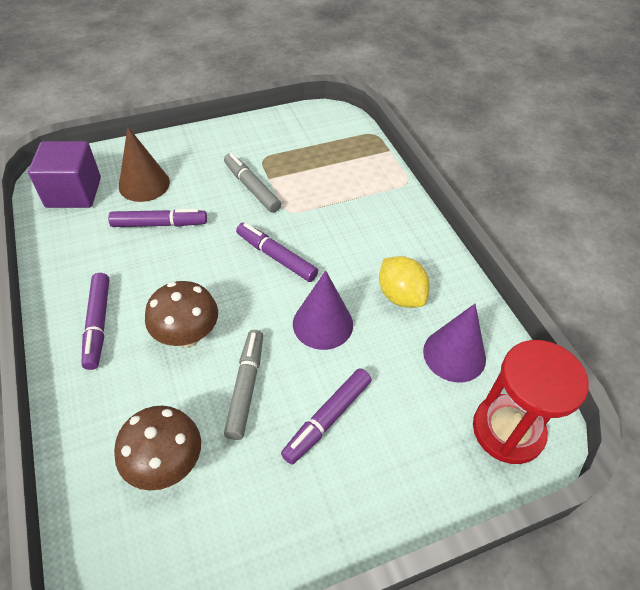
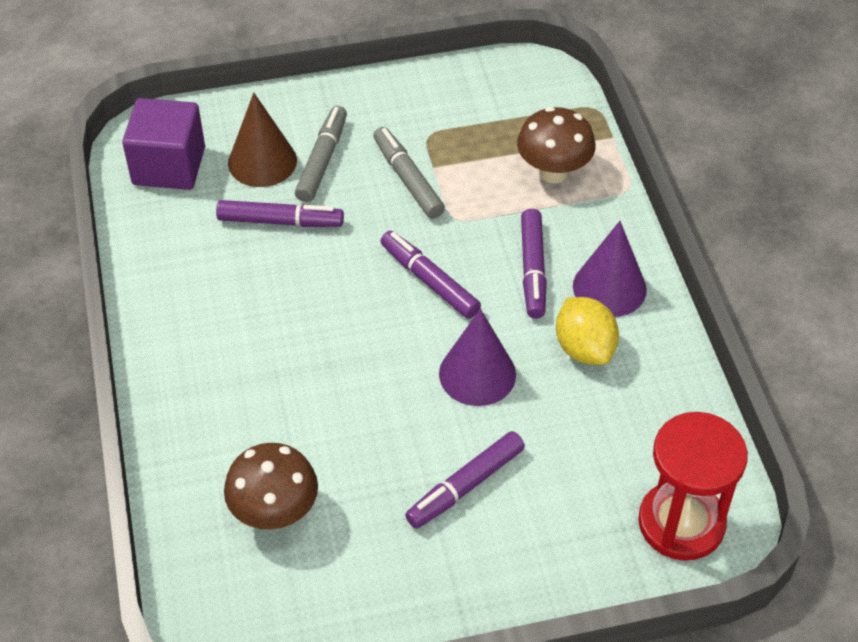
camera: 10 degrees right, 0 degrees up
(98, 324) = (200, 346): purple marker -> purple marker (532, 270)
(187, 336) = (307, 371): brown mushroom -> brown mushroom (553, 172)
(246, 387) = (373, 439): grey marker -> grey marker (322, 160)
(454, 354) = (637, 429): purple cone -> purple cone (609, 288)

